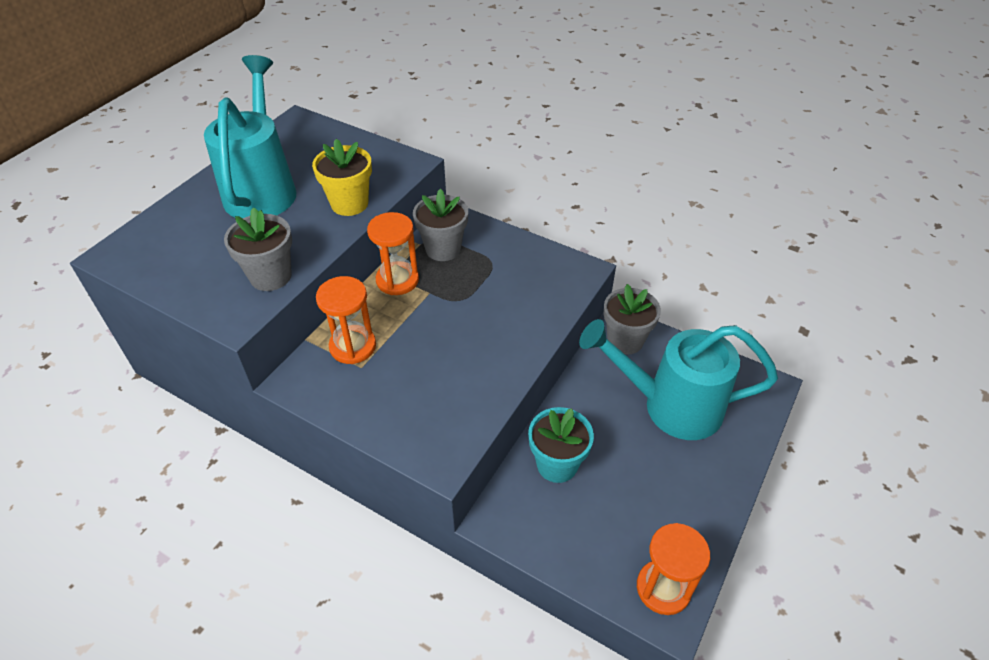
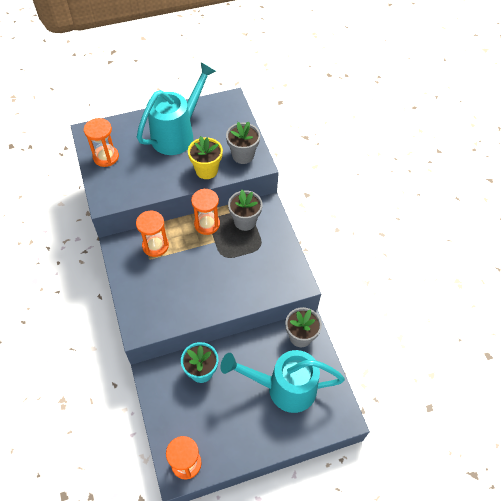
camera: 40 degrees right, 10 degrees up
(177, 267) = (106, 157): none -> orange hourglass
(270, 276) = (137, 189): grey flower pot -> grey flower pot (243, 155)
(671, 406) = (284, 388): turquoise watering can -> turquoise watering can turned 45 degrees counterclockwise

